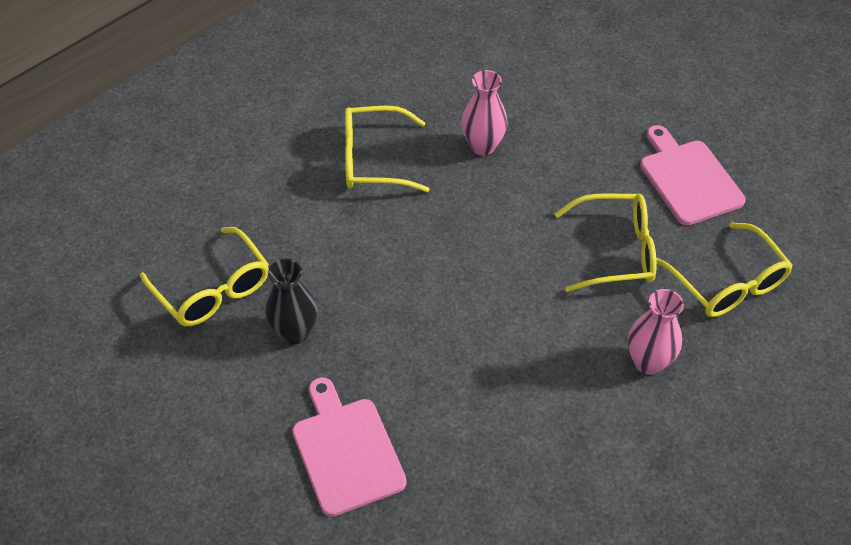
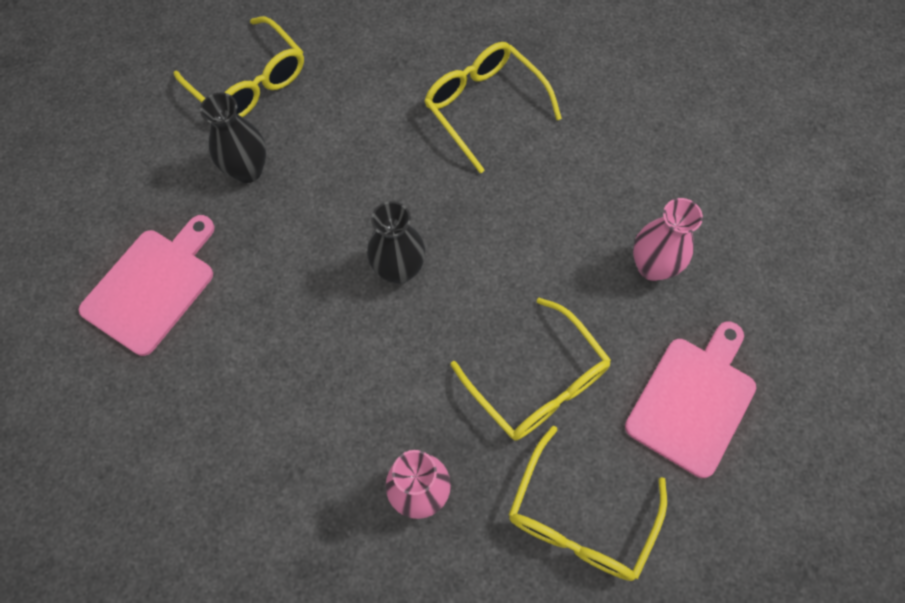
camera: 55 degrees right, 15 degrees up
(213, 289) = (250, 83): yellow glasses -> yellow glasses turned 60 degrees counterclockwise
(465, 282) = (399, 269): none -> black vase
(482, 146) = (576, 184): pink vase -> pink vase (652, 266)

